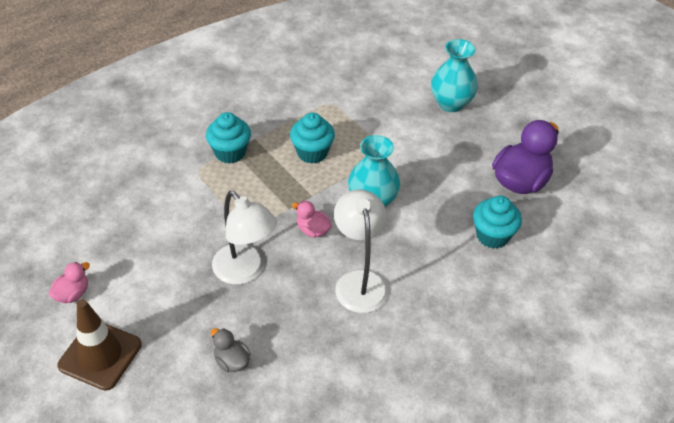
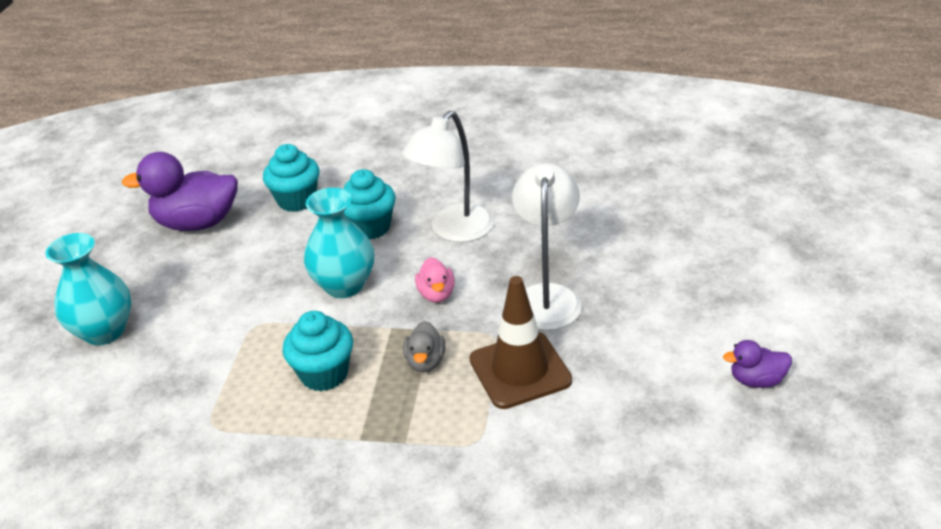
camera: 130 degrees left, 10 degrees down
(72, 294) = (756, 380): pink duck -> purple duck
(100, 355) = (762, 305): brown traffic cone -> brown traffic cone (520, 370)
(230, 152) = (411, 439): turquoise cupcake -> turquoise cupcake (370, 227)
(231, 361) = (636, 237): grey duck -> grey duck (425, 362)

